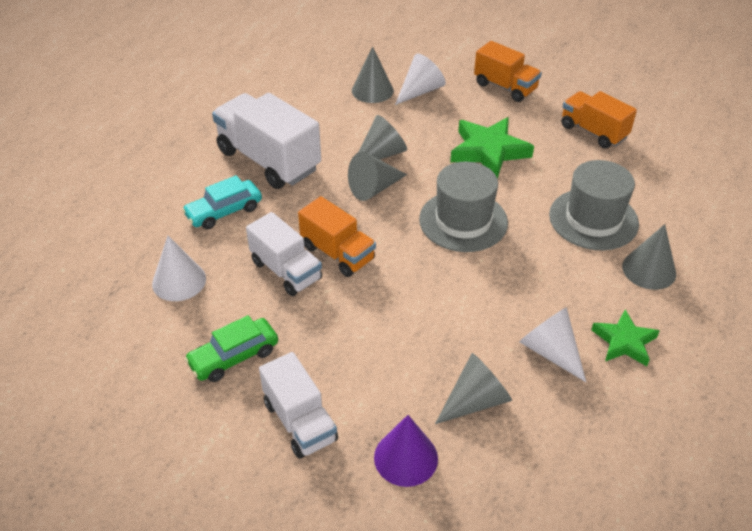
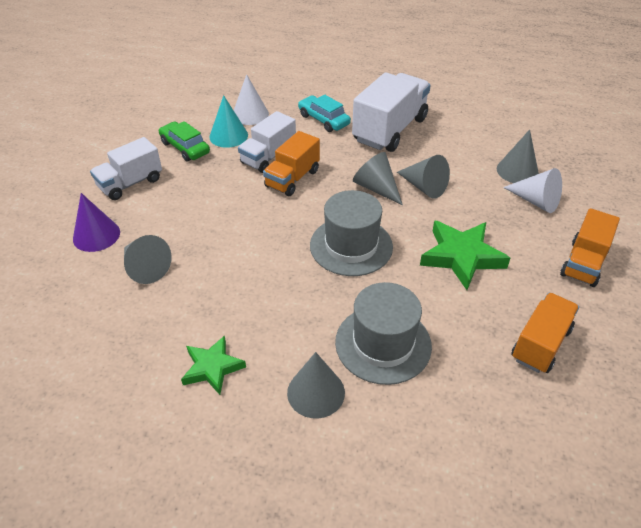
camera: 80 degrees right, 0 degrees up
(223, 307) = (228, 136): none -> turquoise cone
(550, 351) = (198, 312): white cone -> none

